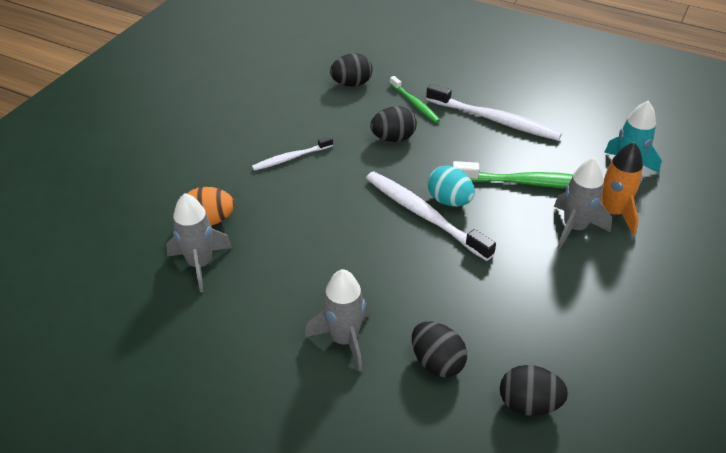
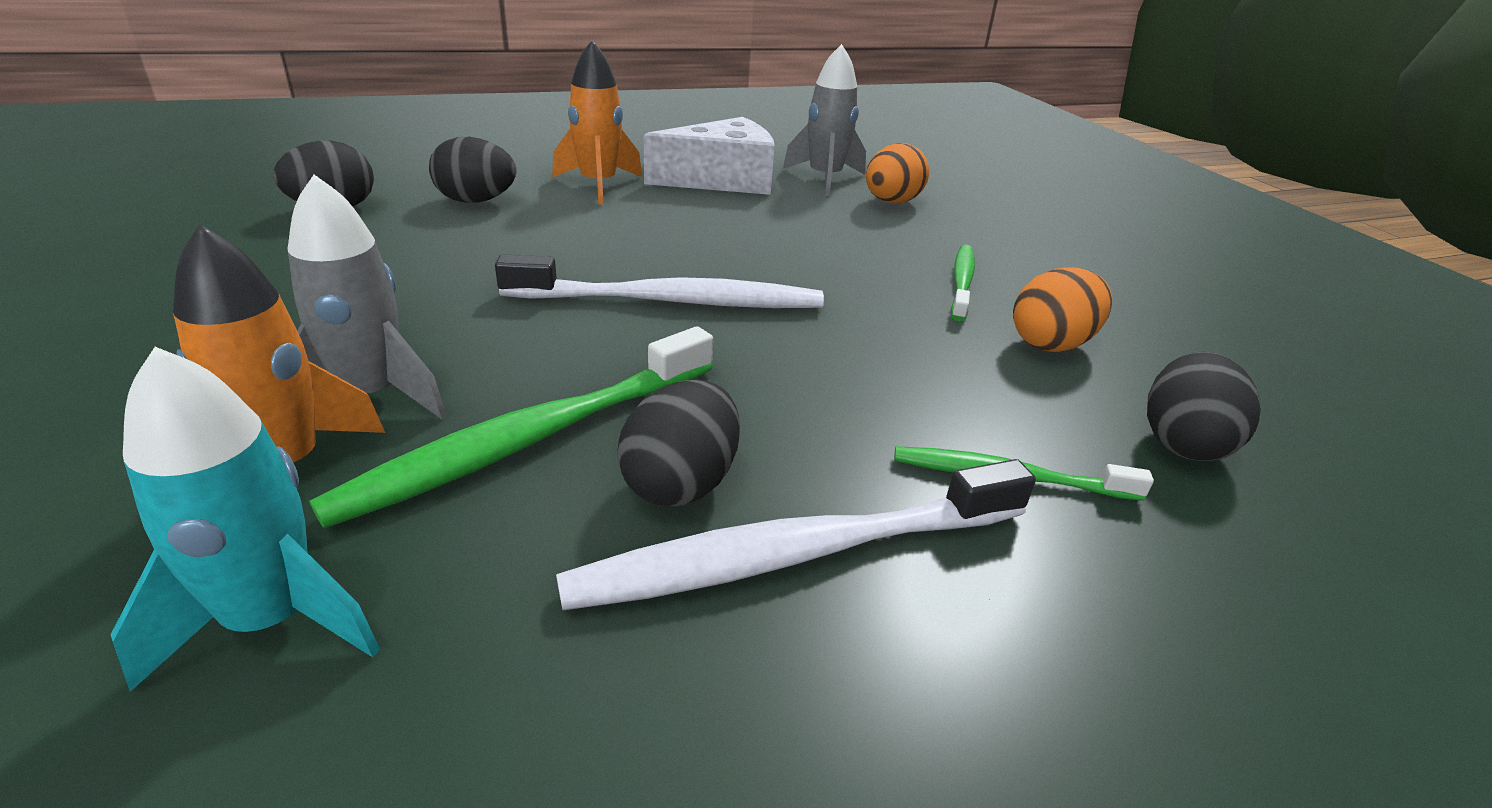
camera: 130 degrees right, 10 degrees down
(261, 300) = (722, 180): none -> white cheese
(291, 158) = (962, 282): white toothbrush -> green toothbrush
(319, 121) = (1051, 344): none -> orange egg
(344, 340) = (598, 185): grey rocket -> orange rocket
(393, 138) = (904, 380): black egg -> black egg (681, 483)
(449, 201) = (659, 334): turquoise egg -> none

